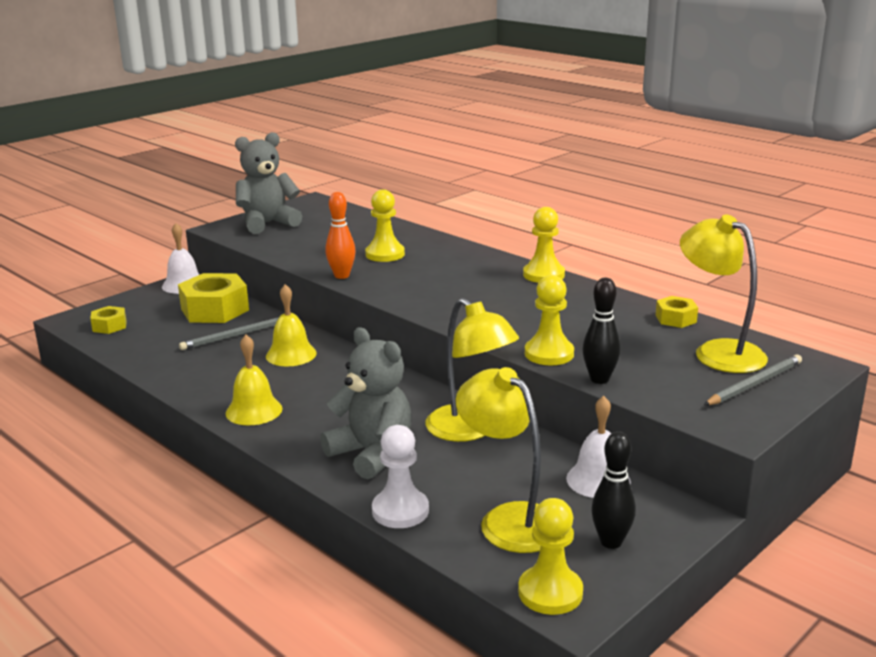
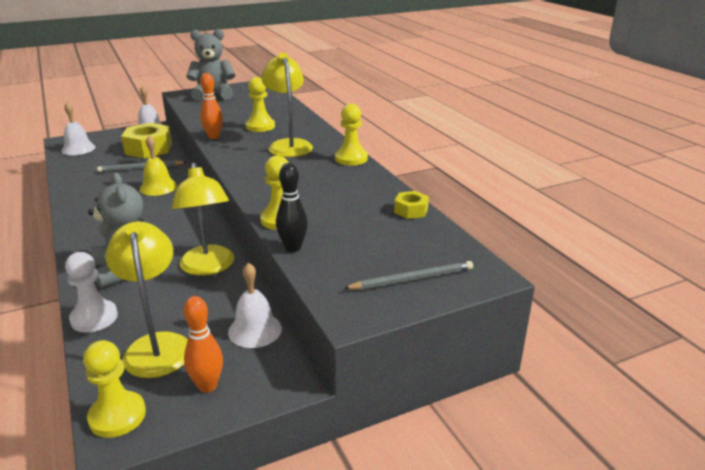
camera: 20 degrees right, 5 degrees up
(109, 326) = (78, 149): yellow nut -> white bell
(254, 411) = (91, 221): yellow bell -> none
(611, 542) = (207, 386): black bowling pin -> orange bowling pin
(718, 352) = (413, 245): yellow lamp -> yellow lamp (288, 145)

